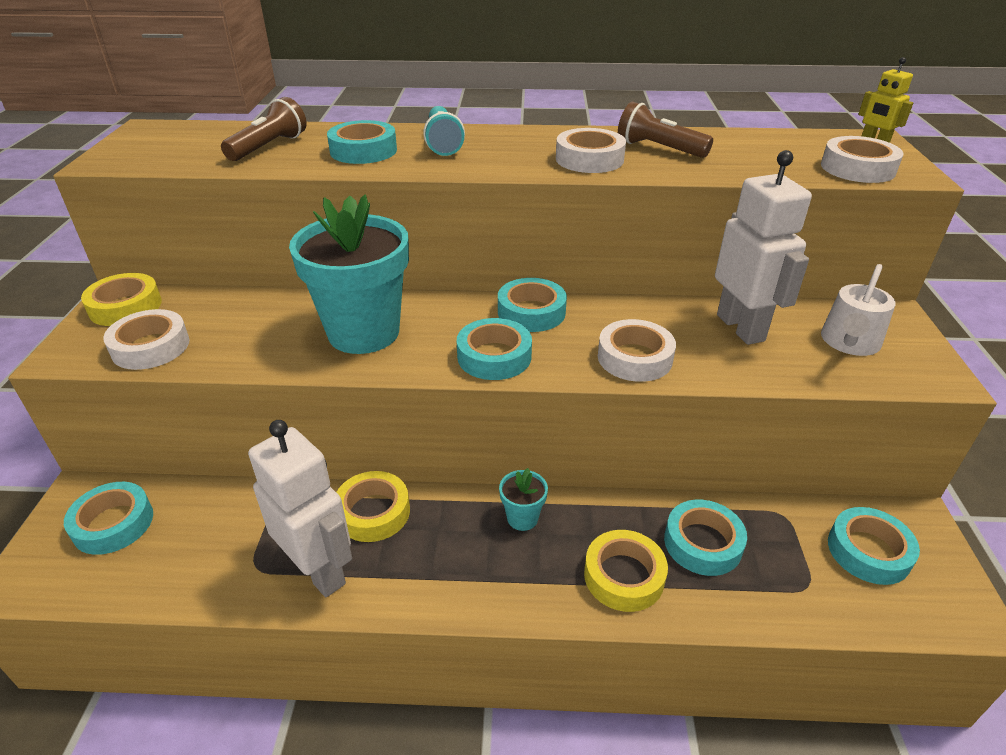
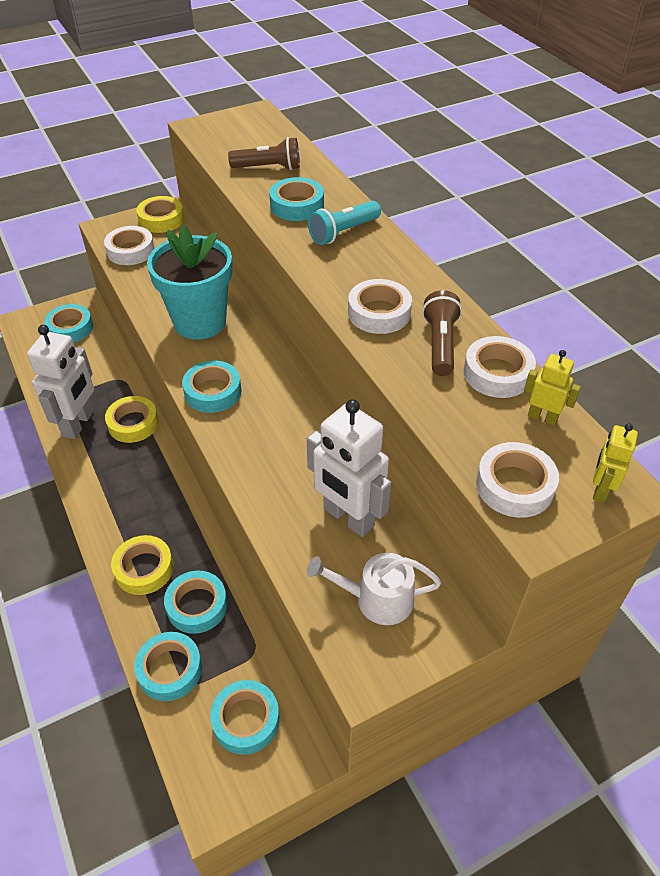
camera: 60 degrees right, 10 degrees up
(522, 518) = (167, 496): turquoise flower pot -> none
(531, 312) = (281, 389): turquoise tape -> turquoise tape (170, 669)
(634, 358) = (259, 464): white tape -> white tape (497, 373)
(741, 327) = (348, 518): white robot -> white robot turned 90 degrees clockwise
(781, 140) = (542, 417): none -> yellow robot

